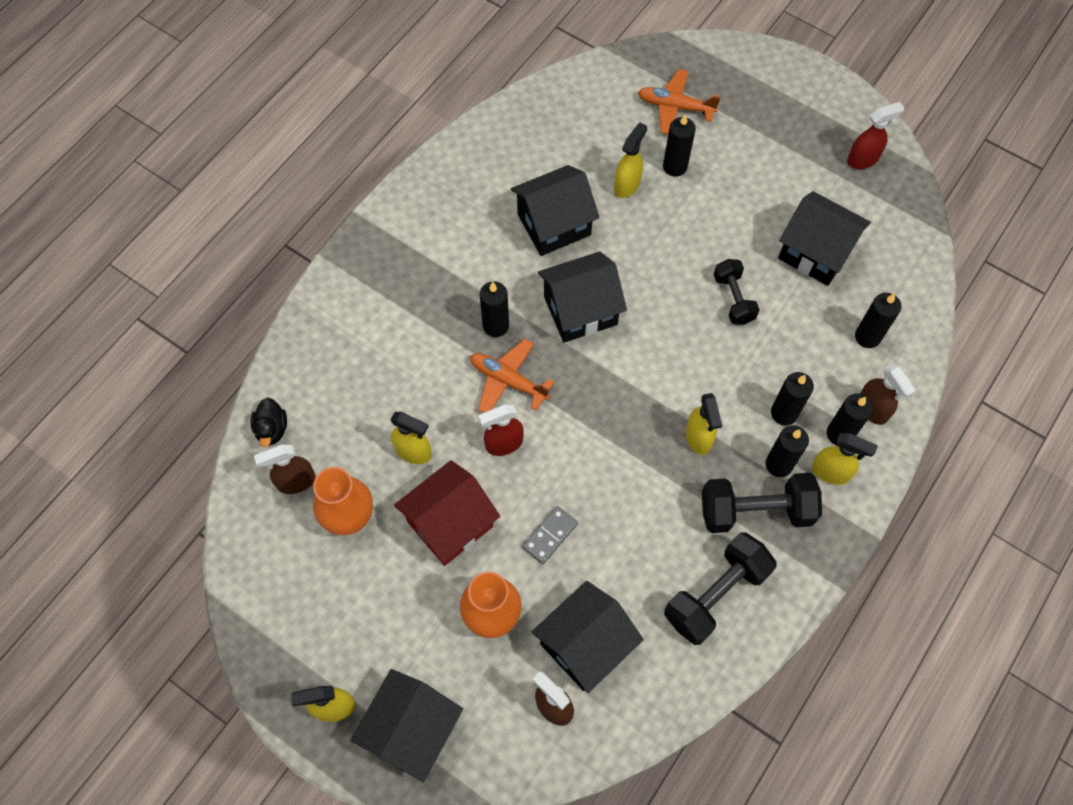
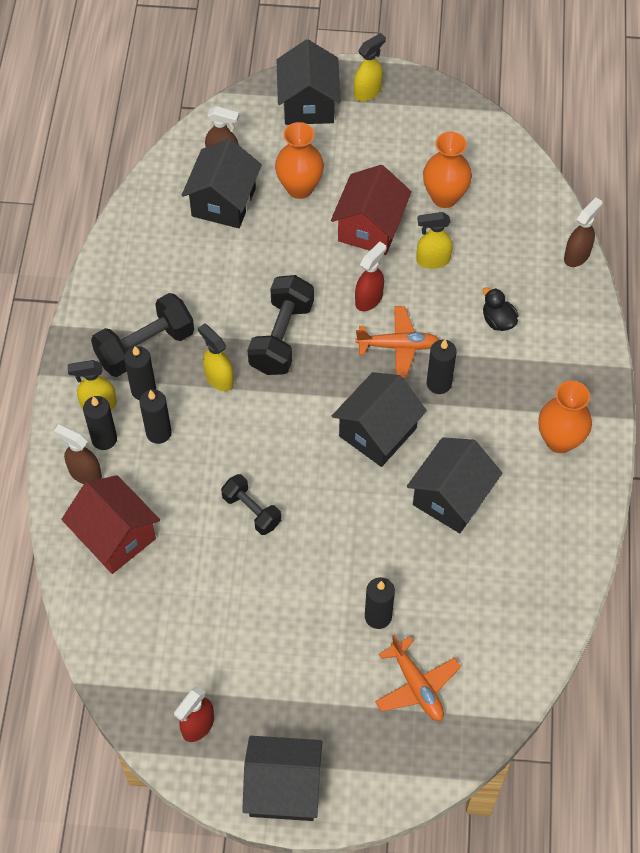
camera: 150 degrees right, 5 degrees down
(272, 429) = (549, 224): black duck -> black duck (498, 321)
(296, 481) = (502, 200): brown spray bottle -> brown spray bottle (577, 255)
(428, 224) = (559, 440): none -> orange vase
(550, 536) = (292, 255): grey domino -> none
(627, 185) = (411, 572): yellow spray bottle -> none
(675, 107) = (416, 685): orange plane -> orange plane turned 75 degrees clockwise
(715, 594) = (147, 276): black dumbbell -> black dumbbell (281, 337)
(815, 252) = (199, 595): black house -> black house (283, 788)
(867, 336) = (115, 537): black candle -> red house

